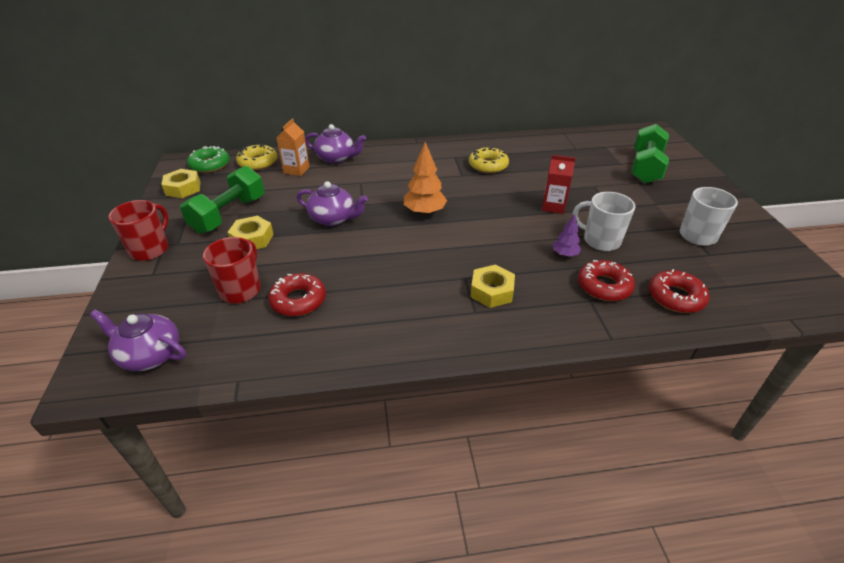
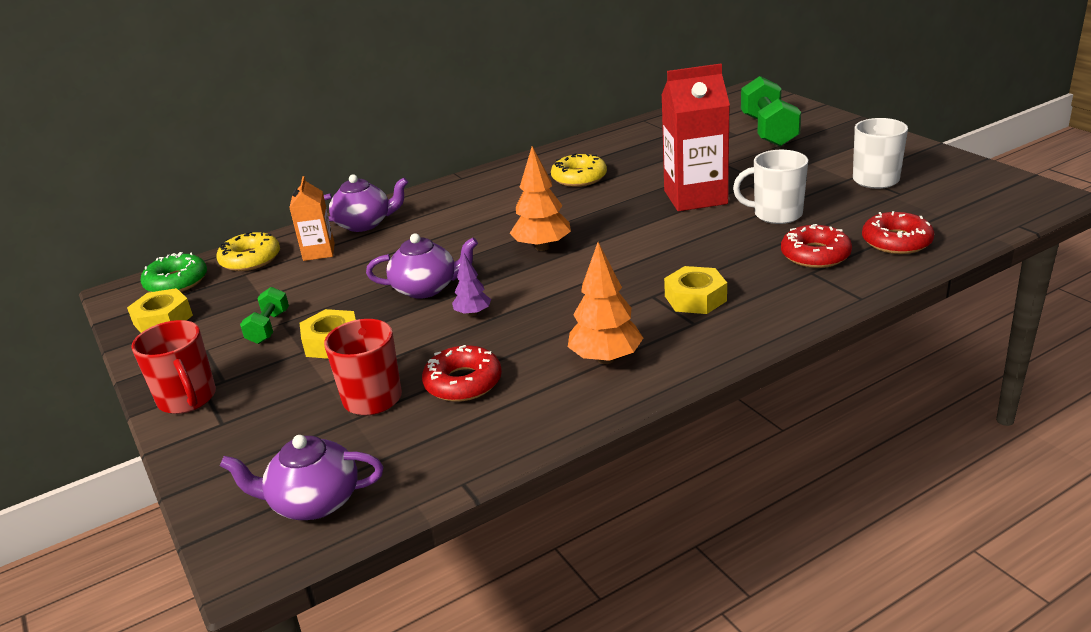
camera: 20 degrees left, 10 degrees down
(150, 249) = (188, 399): red mug -> red mug turned 150 degrees clockwise
(229, 214) = (268, 327): green dumbbell -> green dumbbell, size x0.53
(396, 318) = (606, 359): none -> orange tree
(553, 206) = (695, 197): red carton -> red carton, size x1.79
(565, 254) = (748, 239): purple tree -> purple tree (473, 313)

